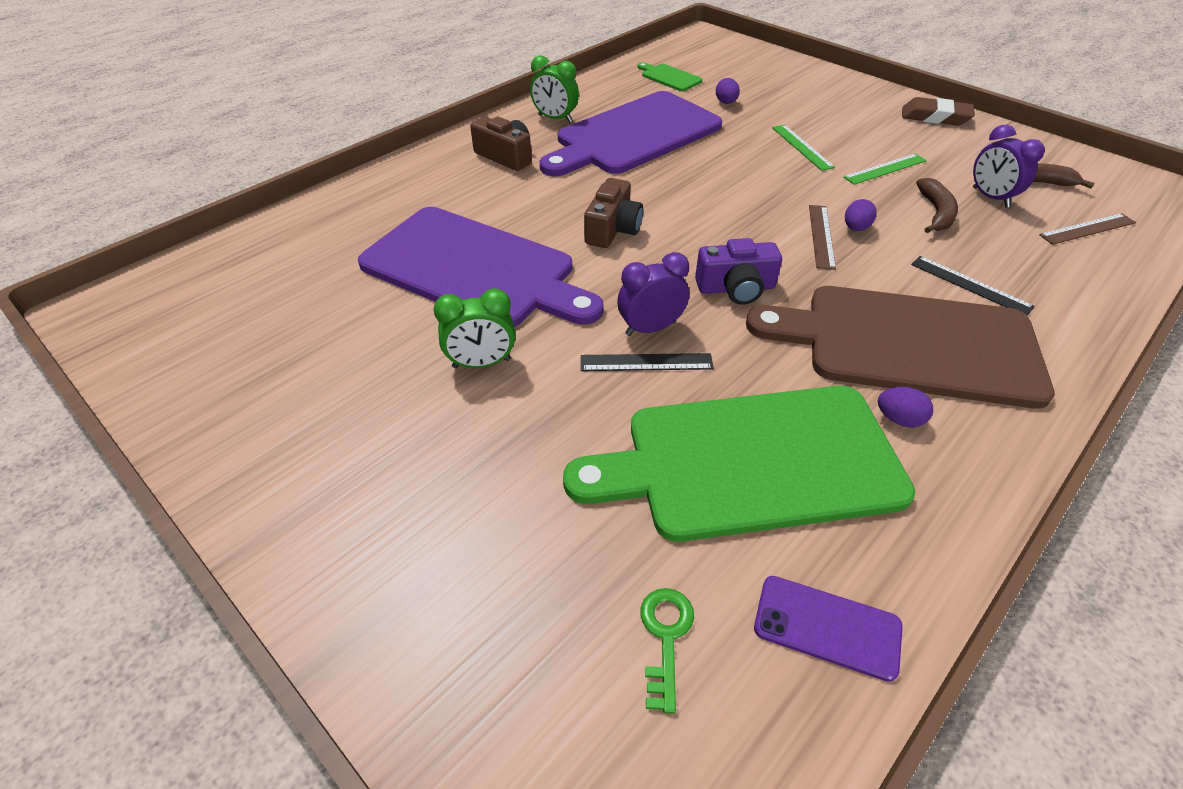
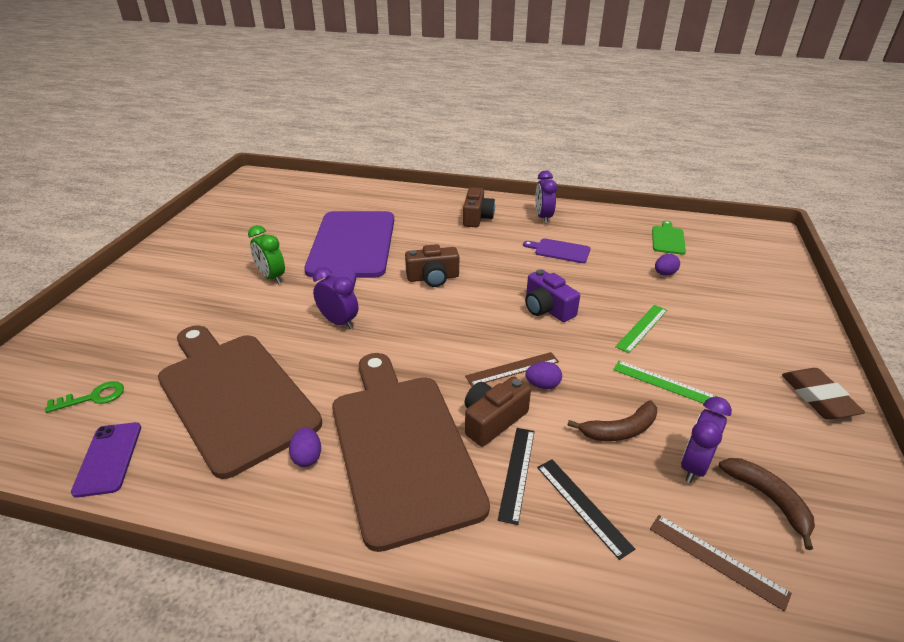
camera: 60 degrees right, 10 degrees down
(555, 119) = (543, 217): green clock -> purple clock
(634, 135) = (560, 251): purple cutting board -> purple cutting board, size x0.41
(646, 362) = (304, 330): black ruler -> black ruler (582, 506)
(736, 288) = (408, 344): purple camera -> purple camera (547, 308)
(751, 462) = (233, 395): green cutting board -> brown cutting board
(893, 274) = (492, 420): none -> brown camera

